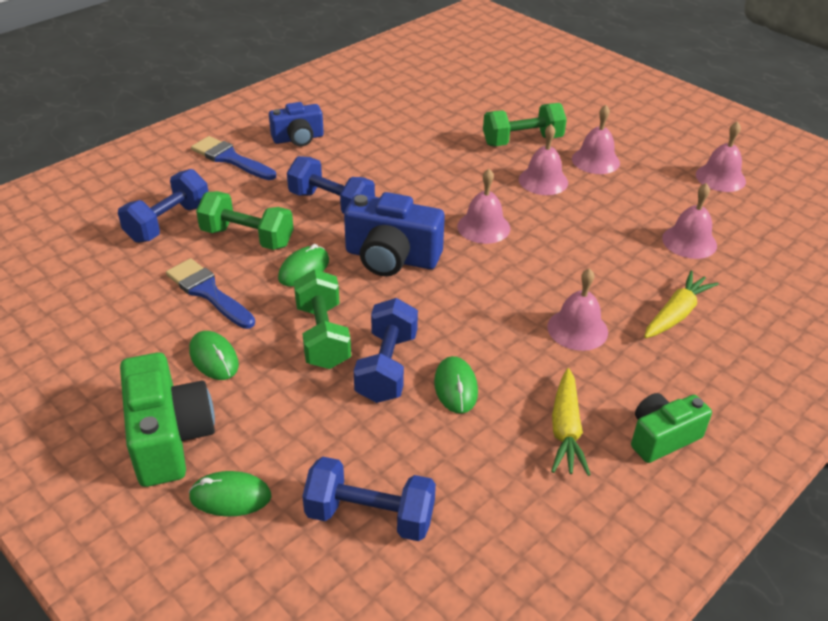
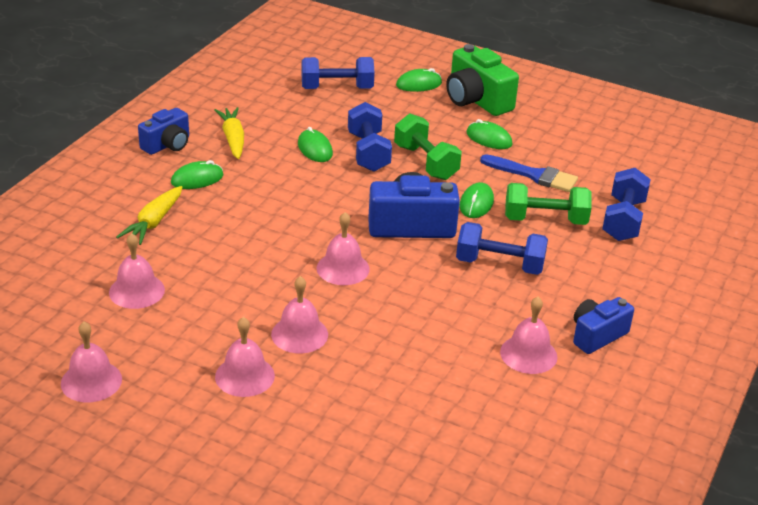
camera: 160 degrees right, 5 degrees down
(230, 159) = (640, 294): blue brush -> none
(522, 141) = (341, 388): green dumbbell -> none
(577, 329) = (235, 198): pink bell -> pink bell (528, 354)
(622, 367) = (197, 179): none -> green mouse
(662, 437) = (167, 145): green camera -> blue camera

